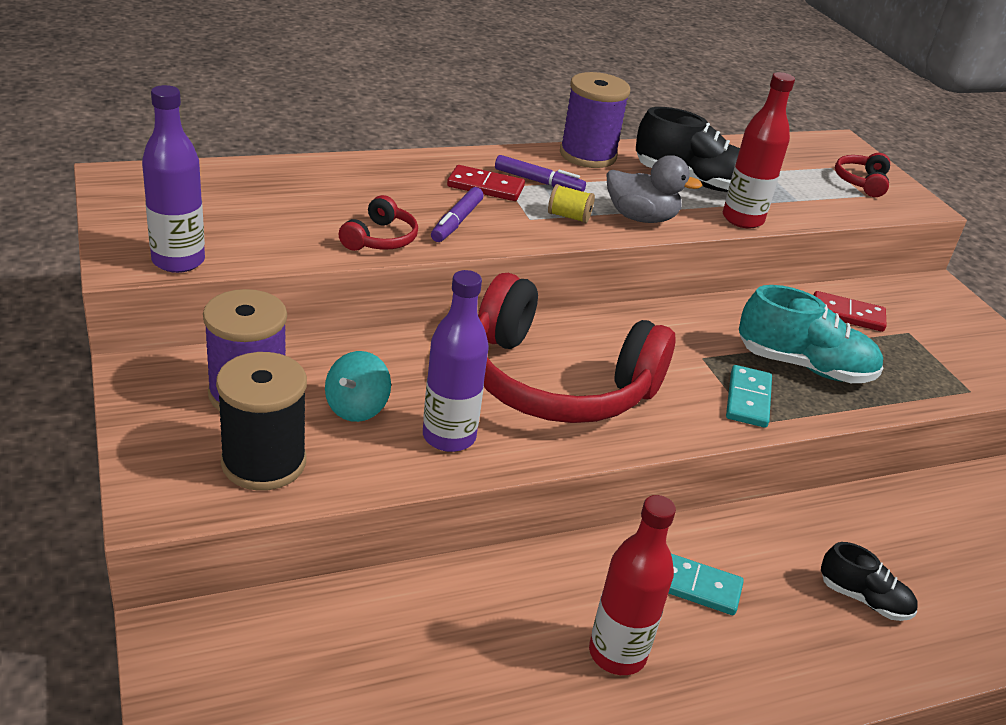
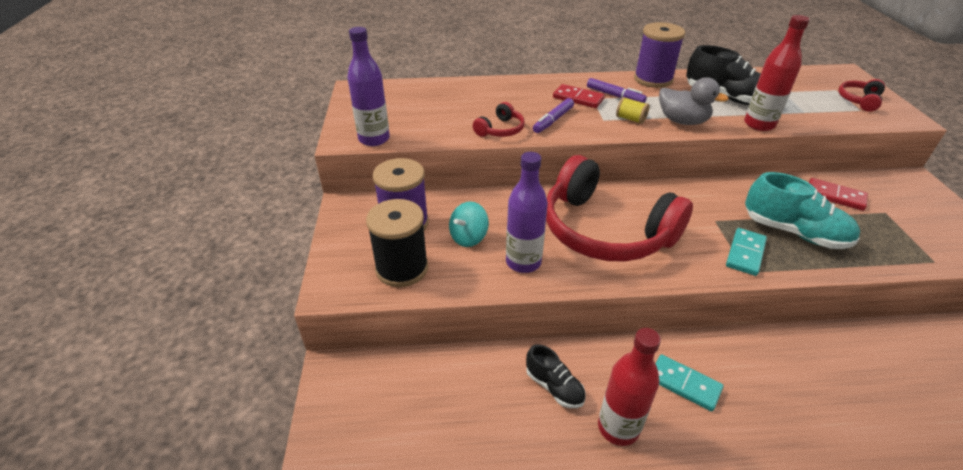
camera: 20 degrees right, 5 degrees up
(863, 599) = (820, 413): black shoe -> black shoe (554, 387)

